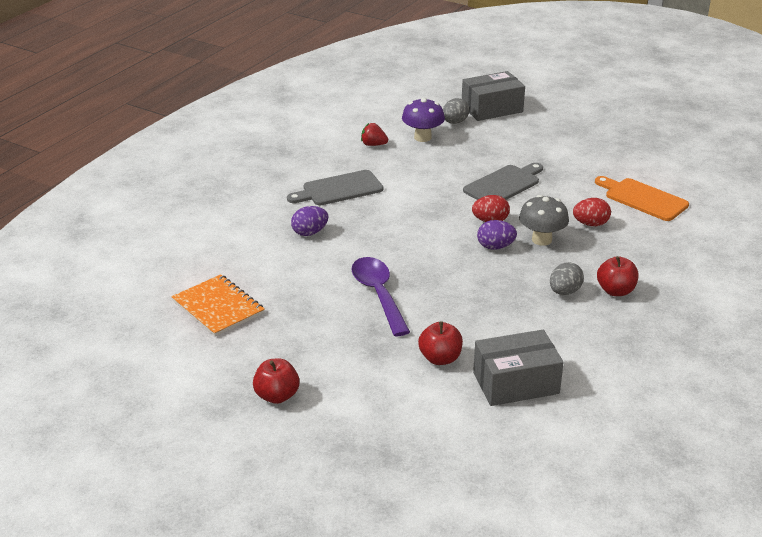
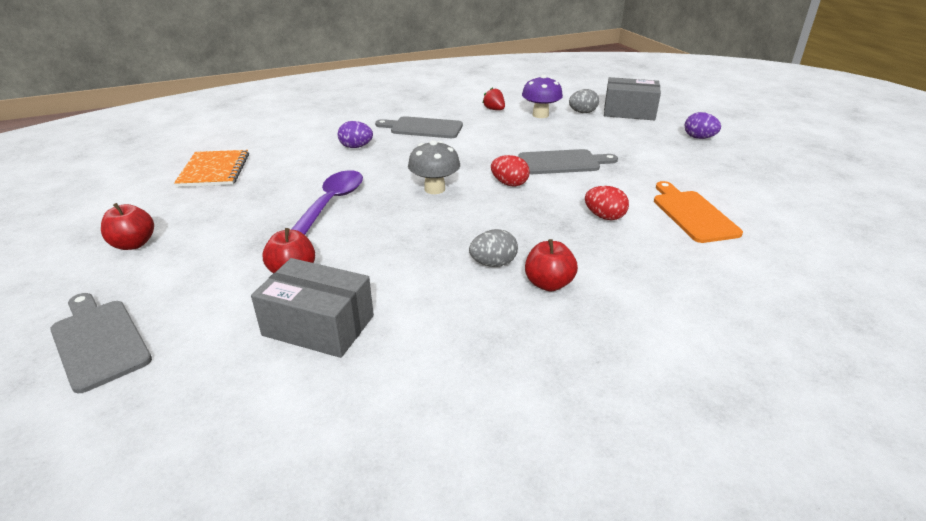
camera: 35 degrees right, 0 degrees up
(388, 462) = (98, 341): none -> grey cutting board
(495, 247) = (484, 204): purple egg -> purple egg (699, 138)
(541, 240) = (536, 213): grey mushroom -> grey mushroom (434, 189)

